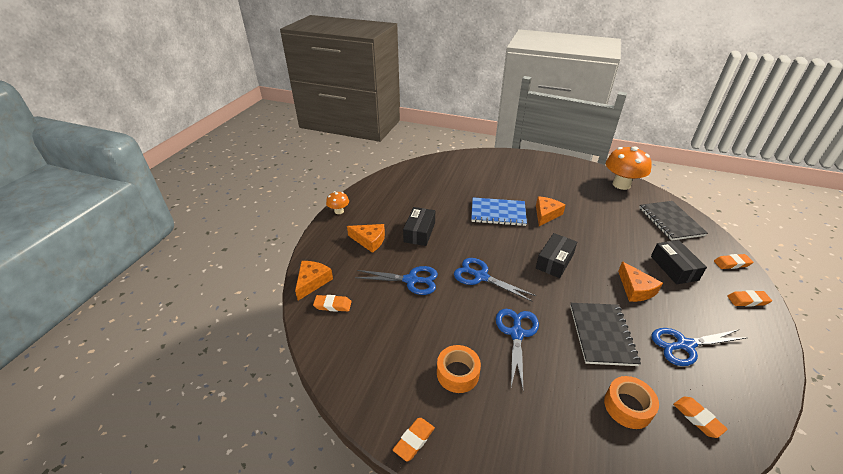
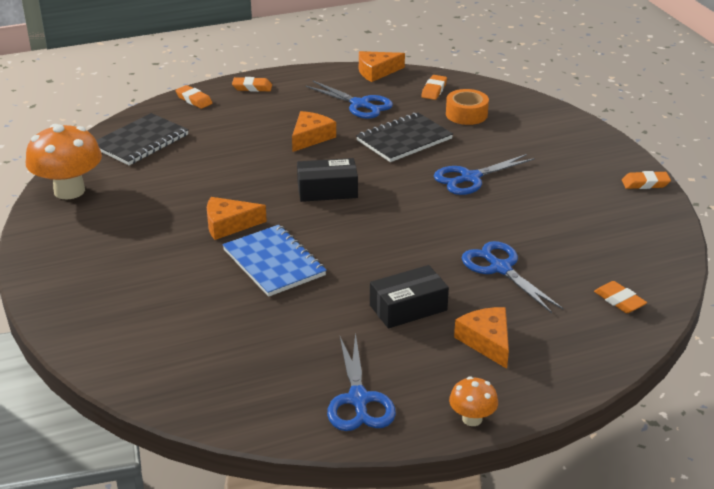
camera: 130 degrees left, 5 degrees down
(312, 282) = (620, 340): orange cheese -> orange cheese (376, 72)
(457, 373) = (561, 189): orange tape -> none
(481, 276) = (423, 226): blue scissors -> blue scissors (358, 400)
(674, 268) = (243, 125): black box -> none
(747, 300) = (252, 87): orange eraser -> orange eraser turned 45 degrees counterclockwise

